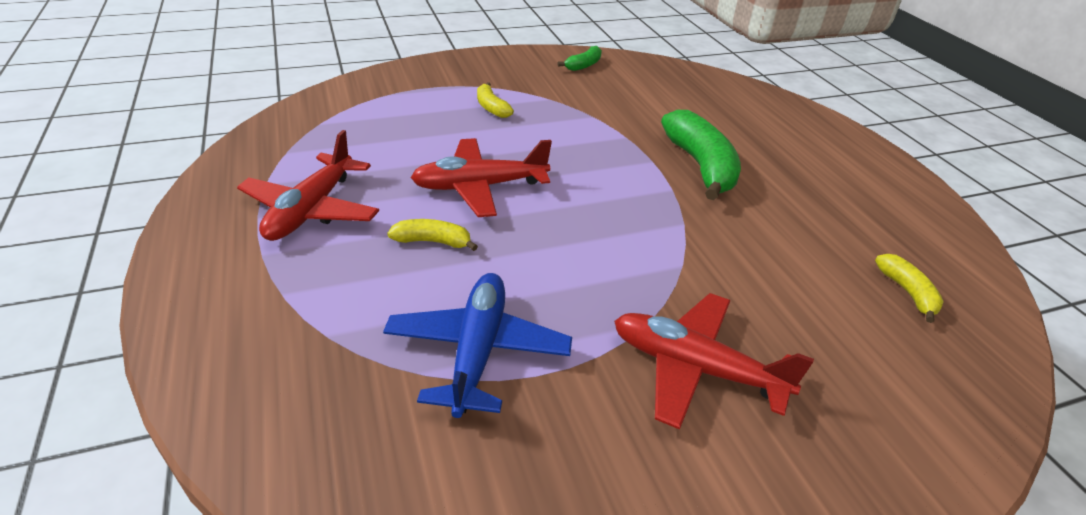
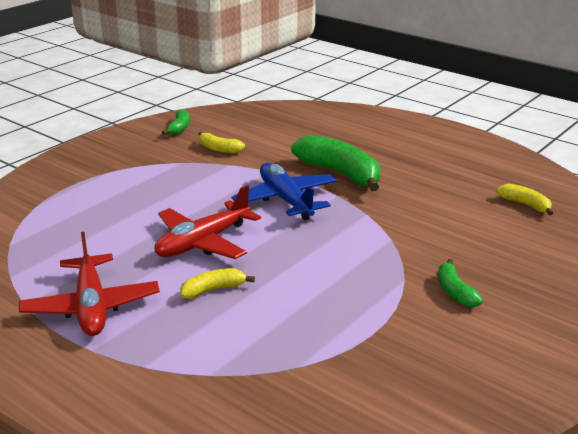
camera: 30 degrees left, 10 degrees down
(477, 351) = (321, 338): blue plane -> blue plane (286, 200)
(491, 107) = (143, 184): yellow banana -> yellow banana (219, 149)
(695, 368) = (455, 291): red plane -> green banana

